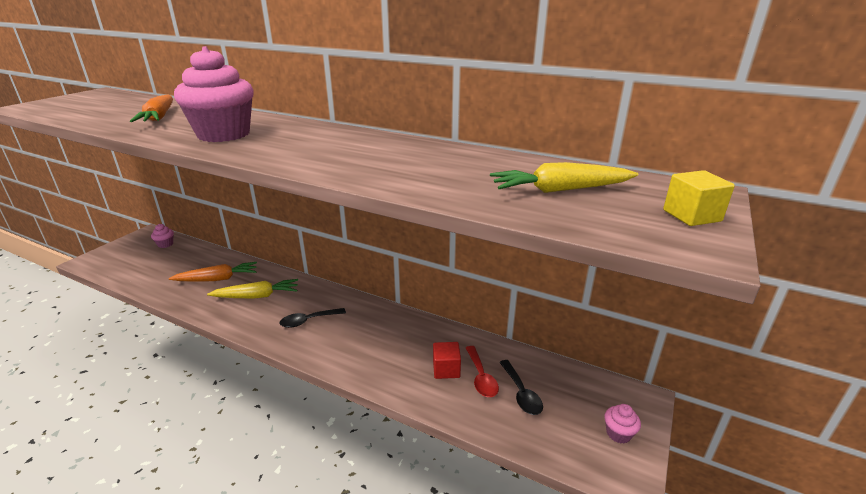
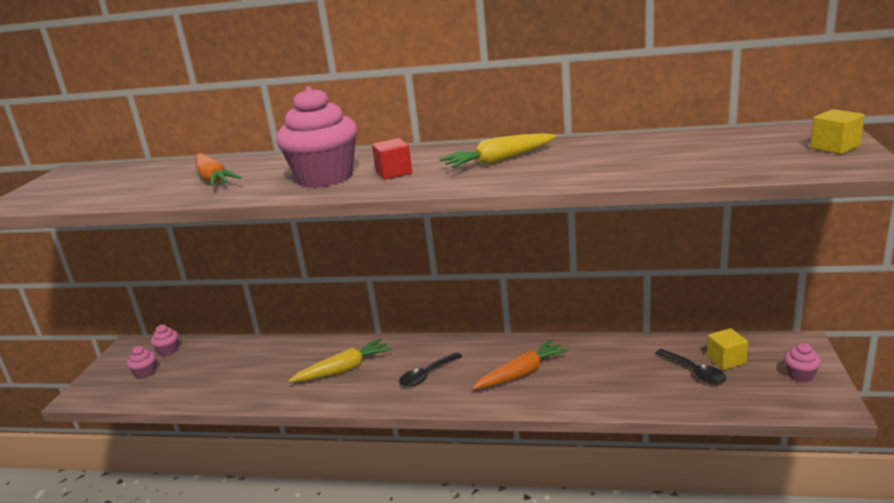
camera: 15 degrees left, 5 degrees down
(137, 257) = (145, 373): none -> pink cupcake
(217, 279) = (277, 367): orange carrot -> orange carrot (521, 373)
(446, 369) = (609, 374): red cube -> red cube (394, 173)
(481, 377) = (647, 370): red spoon -> none
(558, 391) = (726, 360): none -> yellow cube
(560, 190) = (716, 152): yellow carrot -> yellow carrot (499, 161)

